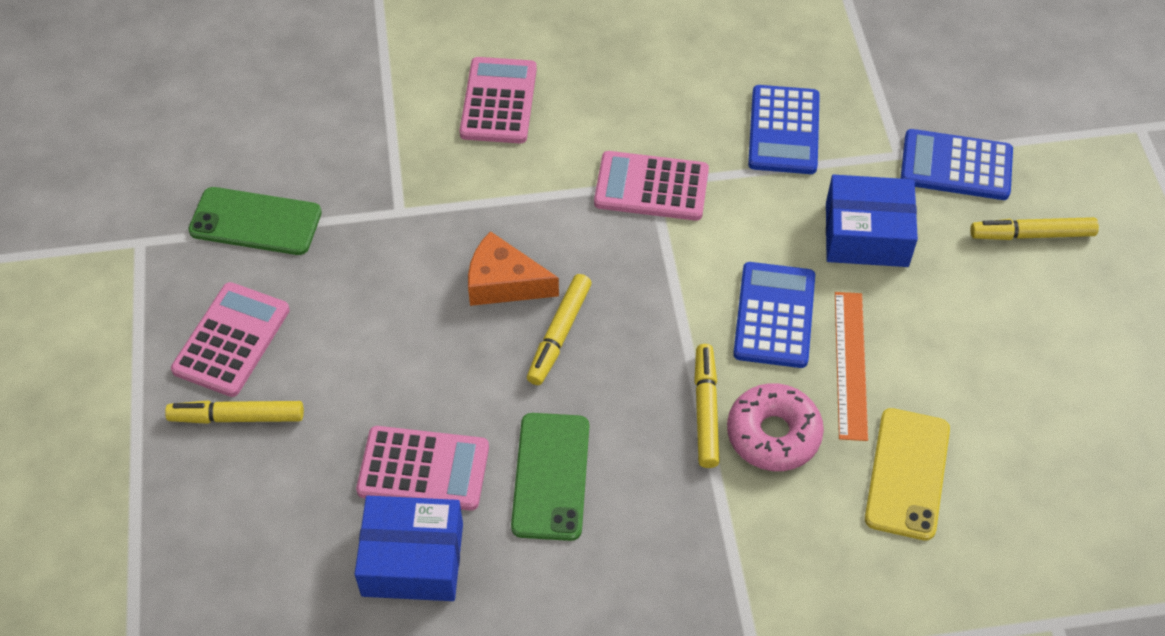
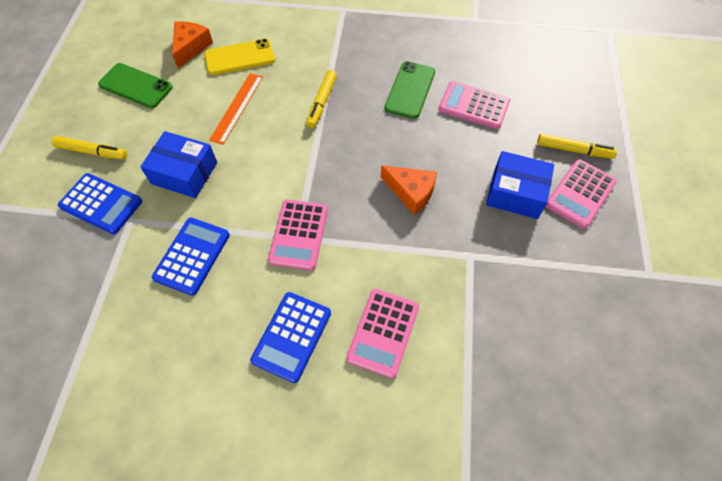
camera: 165 degrees left, 5 degrees up
(255, 222) = (569, 271): green phone -> green phone (135, 86)
(412, 559) = (484, 70): blue box -> blue box (515, 193)
(559, 334) = (386, 155): yellow marker -> none
(651, 187) = (299, 235): pink calculator -> pink calculator turned 75 degrees clockwise
(773, 434) = (293, 85): pink donut -> none
(774, 315) = (263, 140): blue calculator -> blue calculator (292, 336)
(907, 474) = (239, 57): yellow phone -> yellow phone turned 45 degrees clockwise
(1016, 474) = (190, 47): none -> orange cheese

